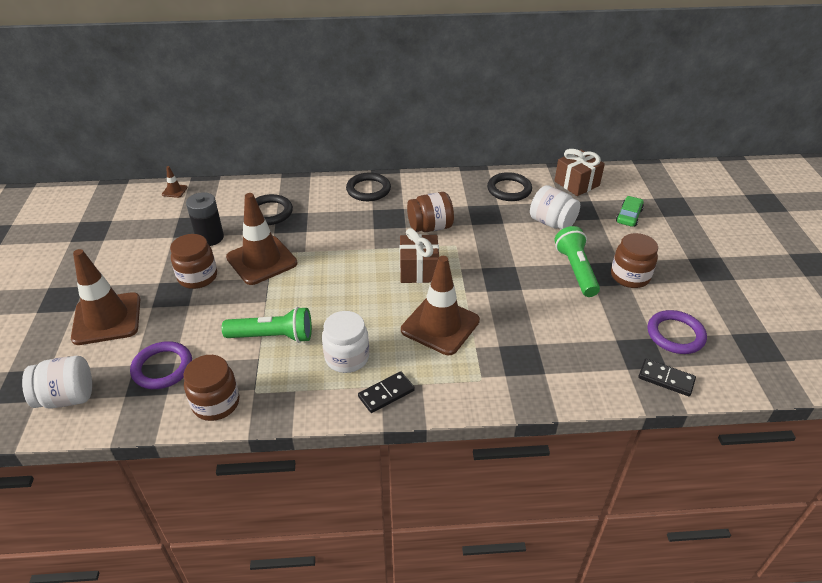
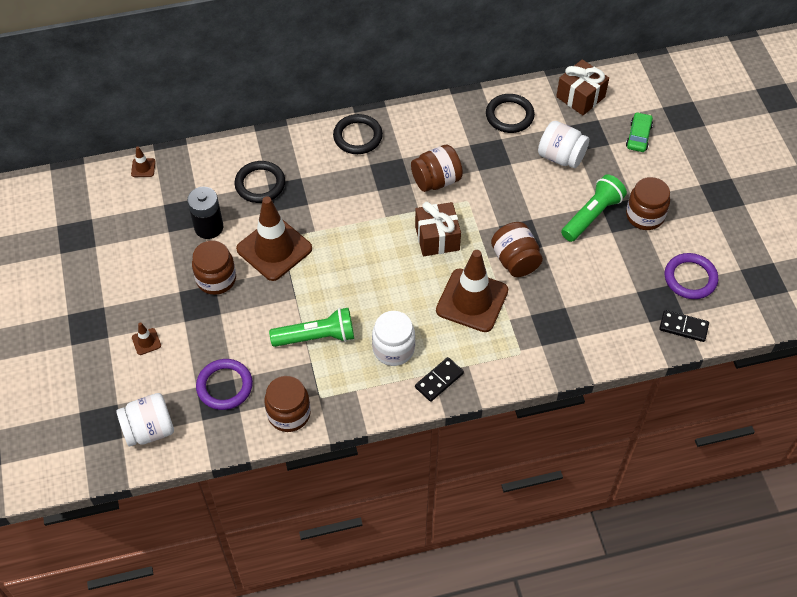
camera: 10 degrees left, 15 degrees up
(107, 319) = (146, 341): brown traffic cone -> brown traffic cone, size x0.41
(492, 297) = (515, 260): none -> brown jar
(576, 270) = (592, 215): green flashlight -> green flashlight turned 60 degrees clockwise

